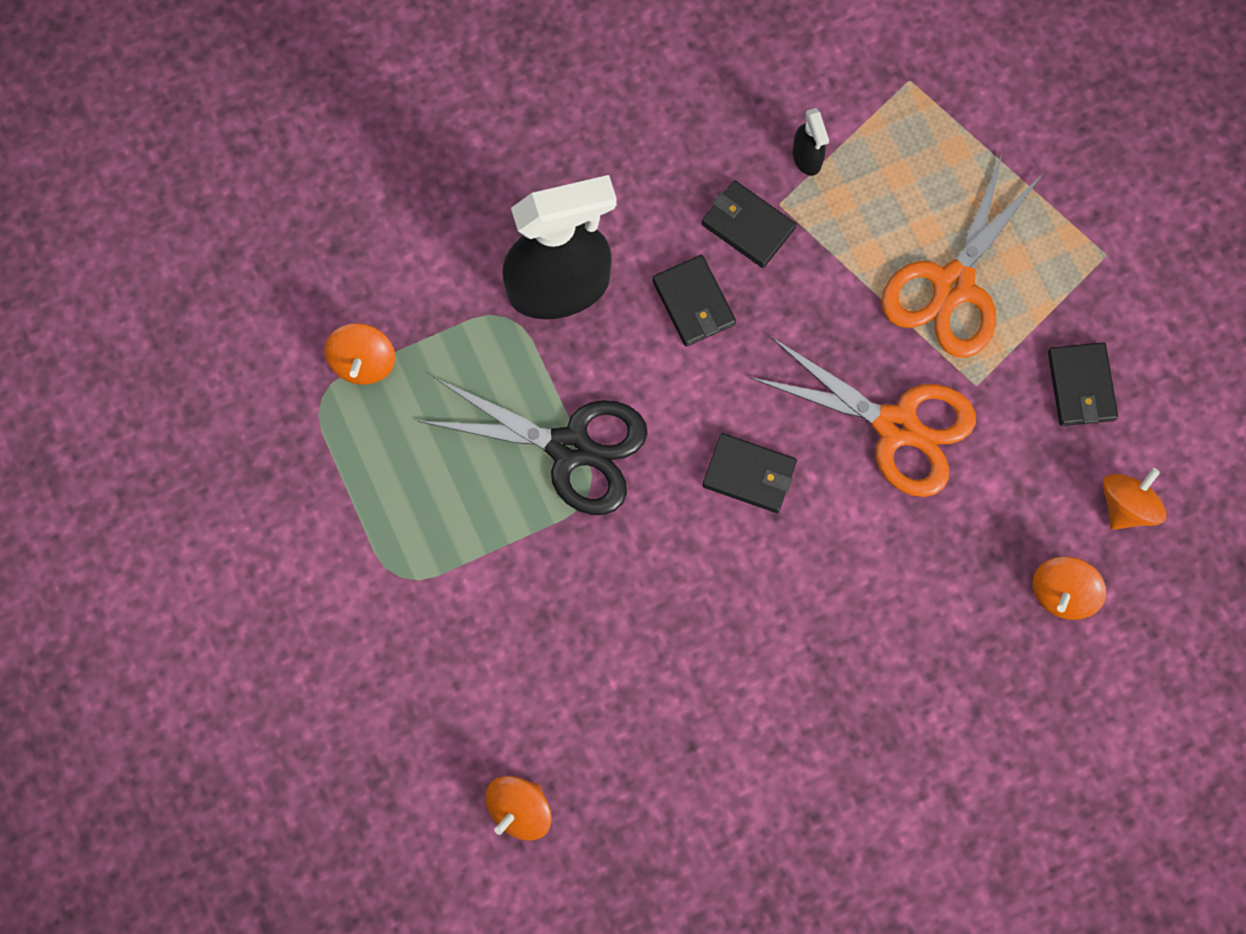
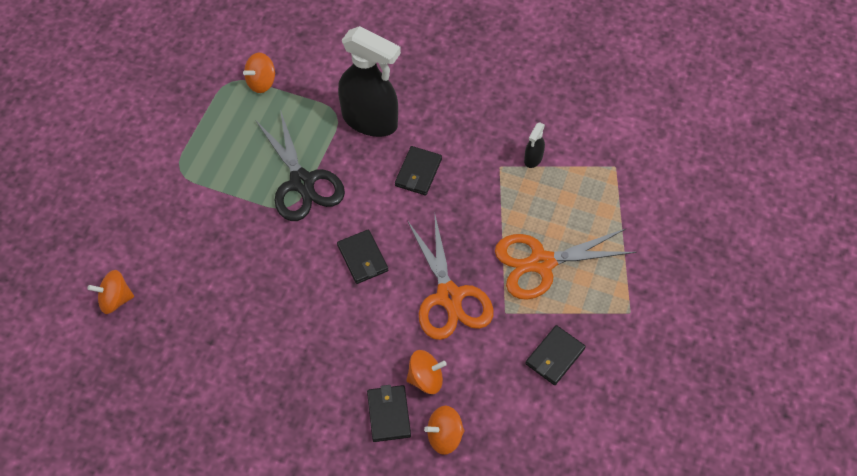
camera: 45 degrees right, 15 degrees down
(748, 226) = (476, 163): black wallet -> black wallet (389, 414)
(1126, 506) = (518, 427): orange spinning top -> orange spinning top (426, 379)

